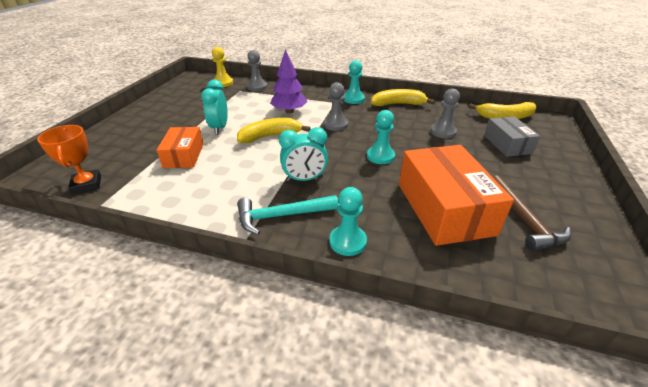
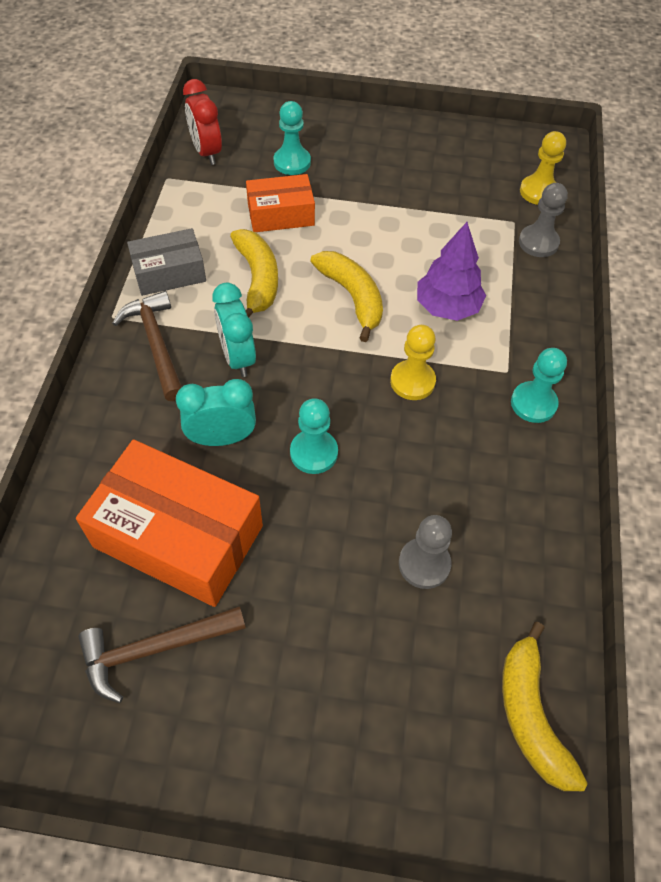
camera: 80 degrees right, 20 degrees up
(87, 184) = (207, 152): orange trophy -> red clock
(219, 128) = (366, 230): turquoise clock -> turquoise clock (222, 438)
(281, 216) = (156, 344): turquoise hammer -> brown hammer
(336, 125) = (412, 381): grey pawn -> yellow pawn
(348, 241) = (109, 417): turquoise pawn -> turquoise pawn (292, 162)
(398, 104) = (534, 486): yellow banana -> yellow banana (258, 279)
(444, 208) = (178, 536): orange box -> orange box turned 45 degrees clockwise
(507, 144) = (396, 685): grey box -> grey box (169, 272)

